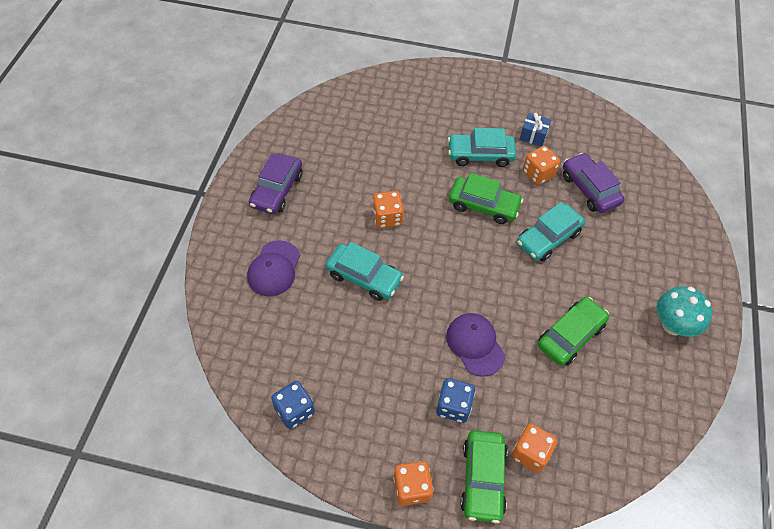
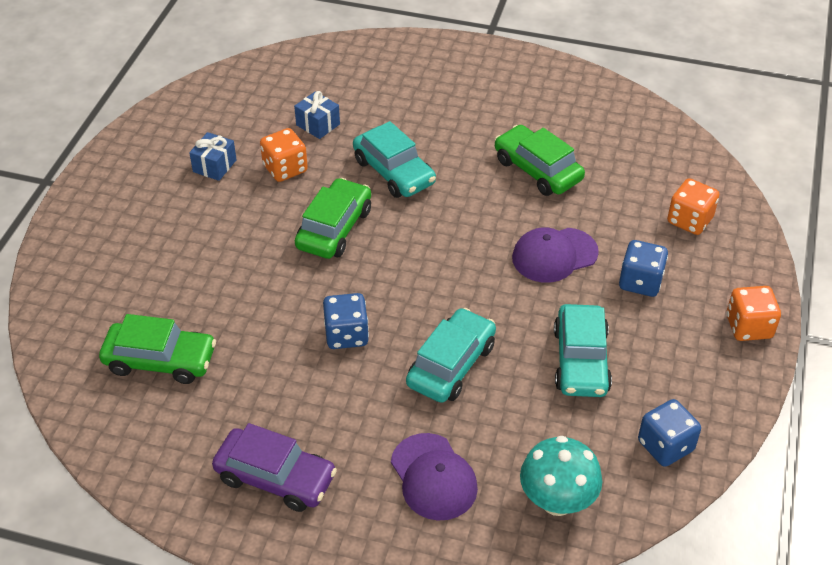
camera: 85 degrees left, 10 degrees down
(274, 269) = (433, 477): purple cap -> purple cap turned 45 degrees clockwise
(387, 218) = (346, 335): orange dice -> blue dice
(480, 155) = (241, 224): turquoise car -> turquoise car (581, 360)
(483, 479) = (726, 263): green car -> green car (160, 360)
(589, 189) = (318, 125): purple car -> blue gift
(673, 325) = (520, 87): turquoise mushroom -> turquoise mushroom (557, 500)

